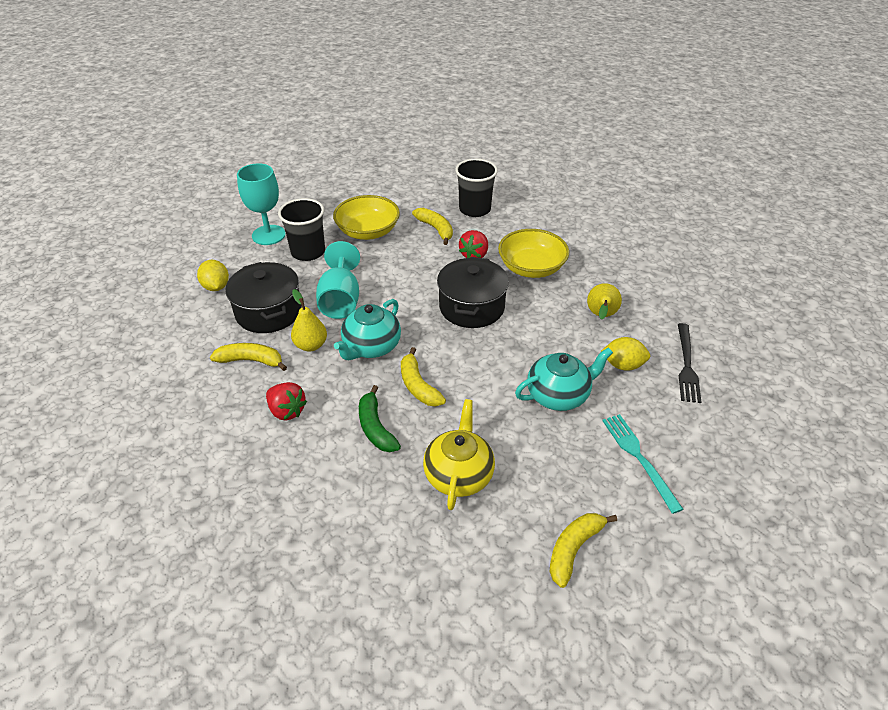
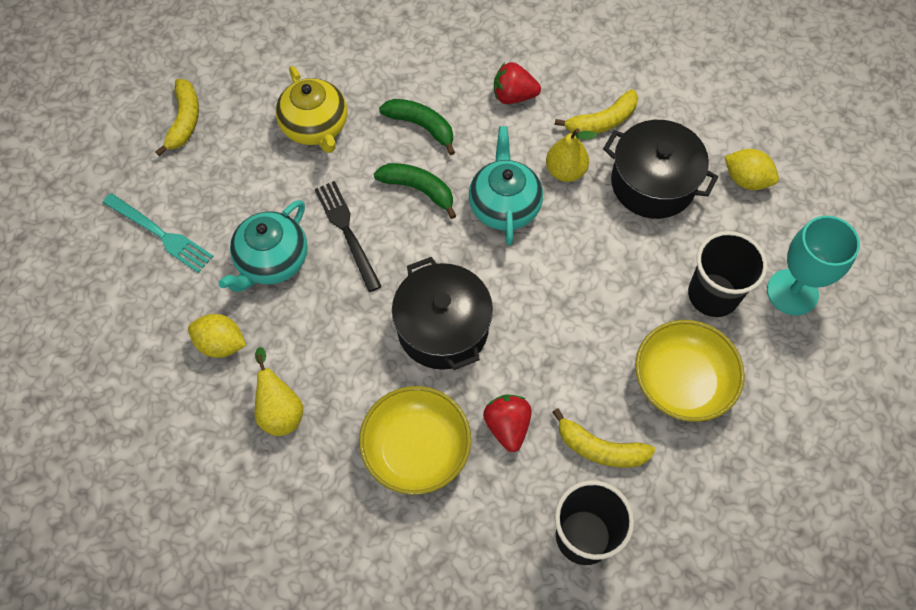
camera: 145 degrees right, 20 degrees up
(340, 300) = (596, 245): turquoise goblet -> none
(418, 386) = (418, 189): yellow banana -> green banana
(623, 365) = (221, 344): yellow lemon -> yellow lemon turned 45 degrees clockwise
(686, 365) = (147, 388): black fork -> black fork (347, 232)

